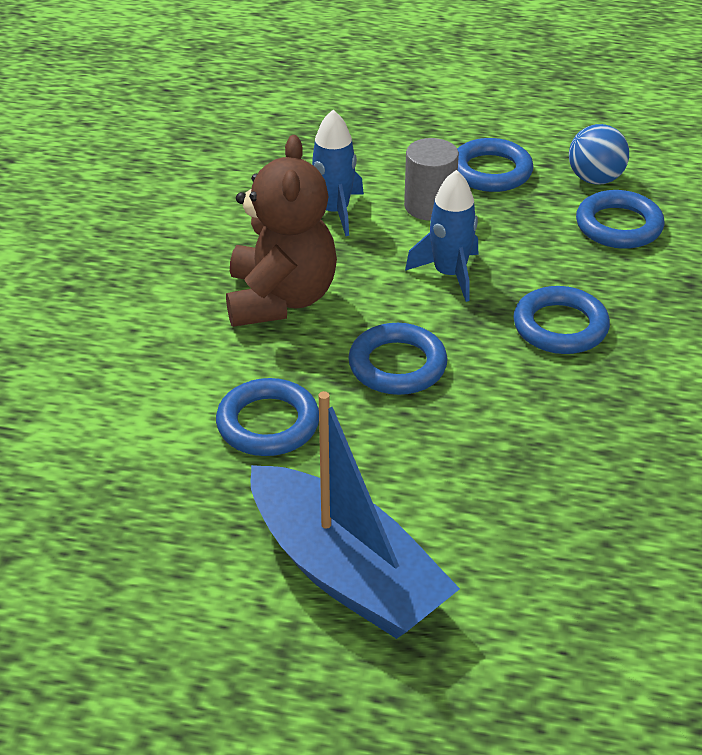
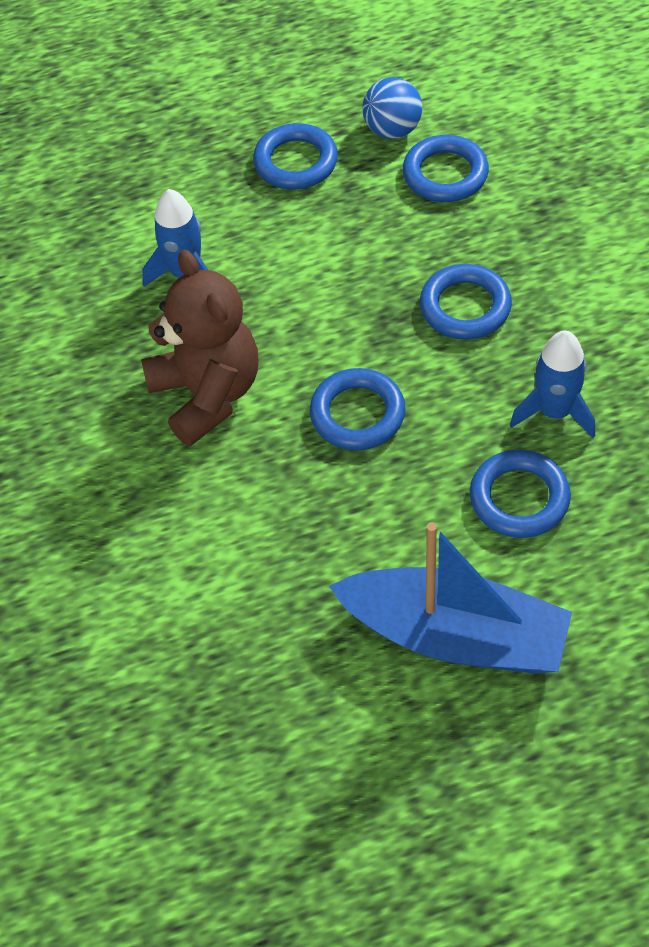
camera: 25 degrees left, 15 degrees up
(268, 424) = (290, 528): blue ring -> blue ring (519, 498)
(429, 206) = (268, 227): grey cylinder -> none
(449, 274) = (336, 295): blue rocket -> blue rocket (554, 412)

